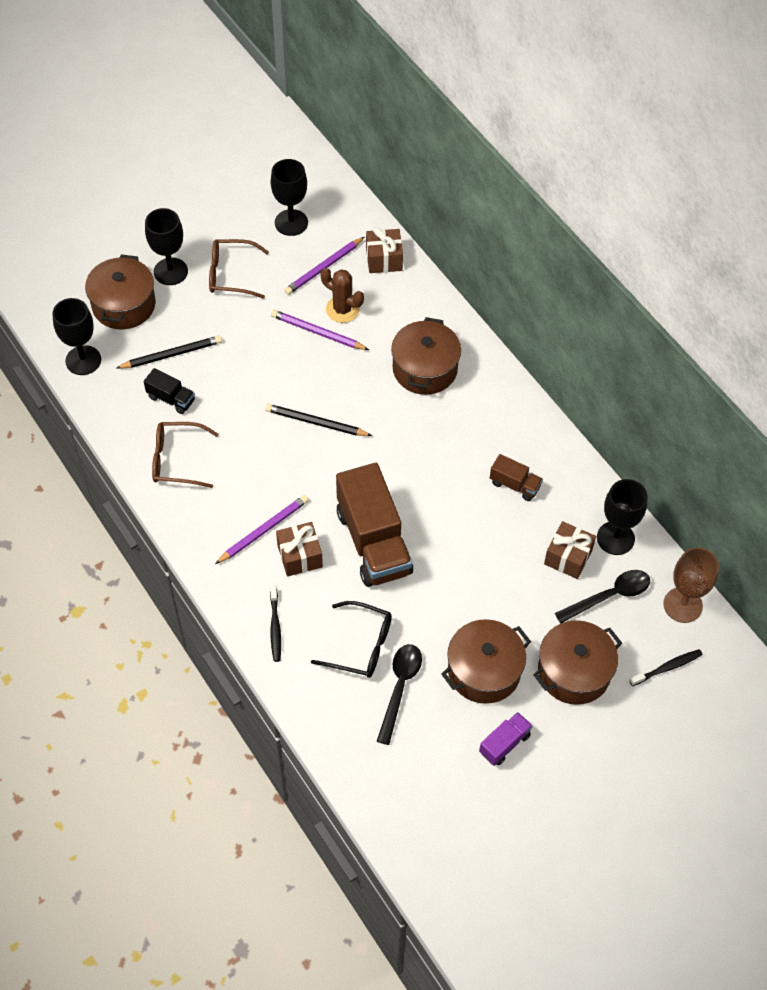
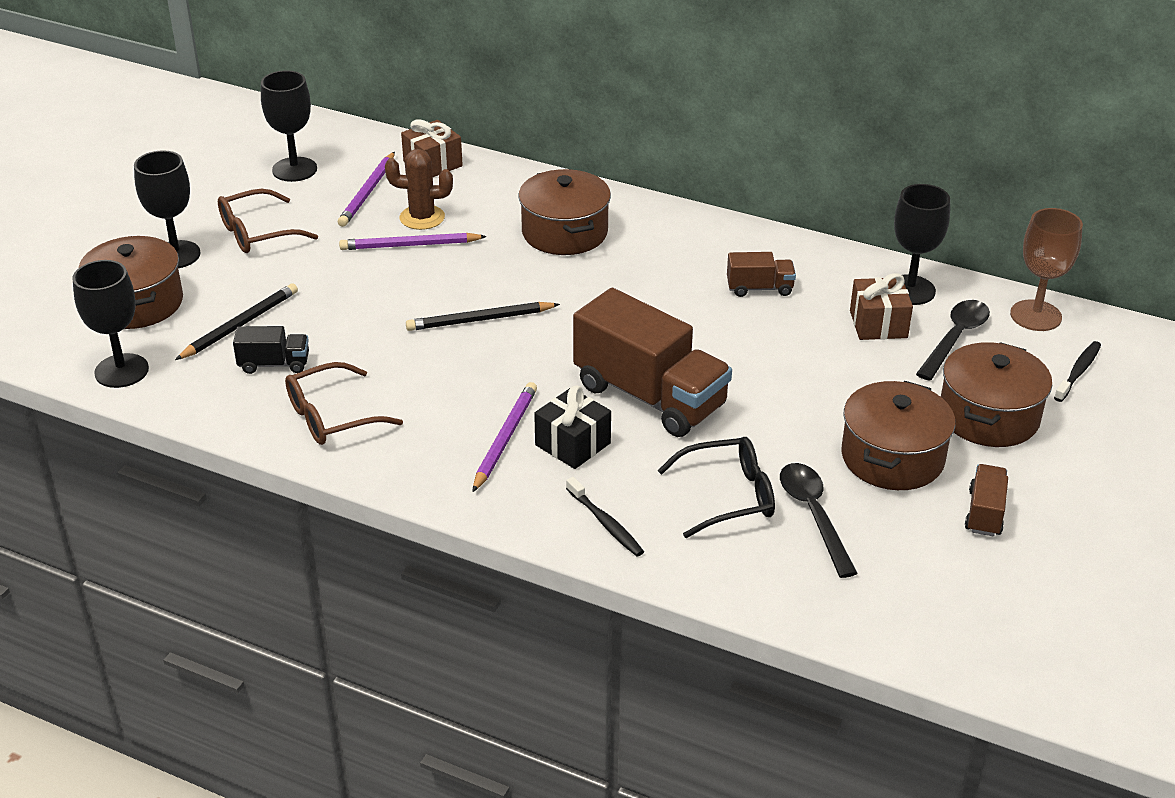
camera: 30 degrees left, 20 degrees down
(300, 556) = (573, 444): brown gift -> black gift
(504, 743) = (984, 513): purple truck -> brown truck

